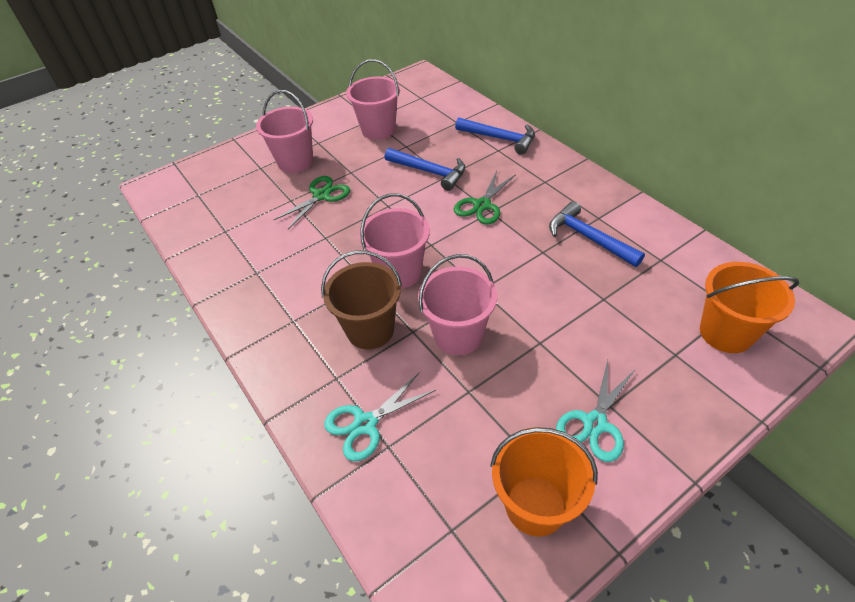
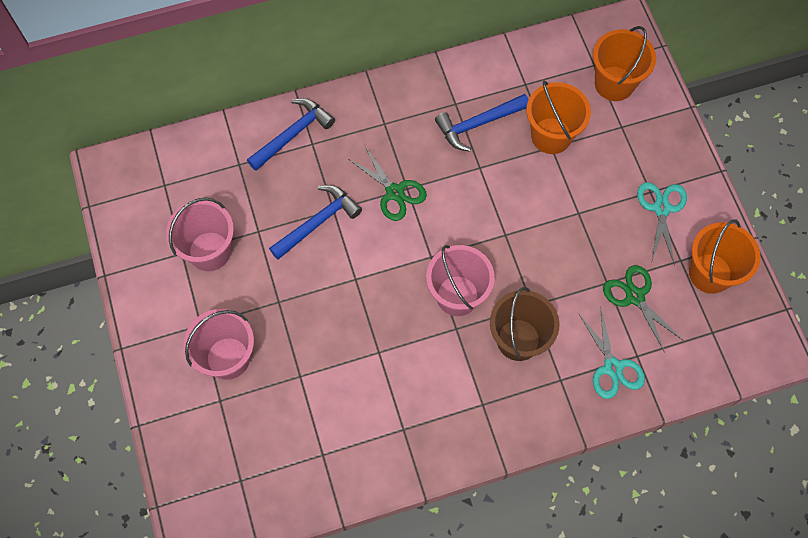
camera: 75 degrees left, 20 degrees up
(321, 196) = (307, 342): green scissors -> green scissors (635, 296)
(458, 335) = (549, 271): pink bucket -> none
(595, 423) = (661, 208): turquoise scissors -> turquoise scissors turned 135 degrees counterclockwise
(616, 295) = (551, 136): none -> orange bucket

